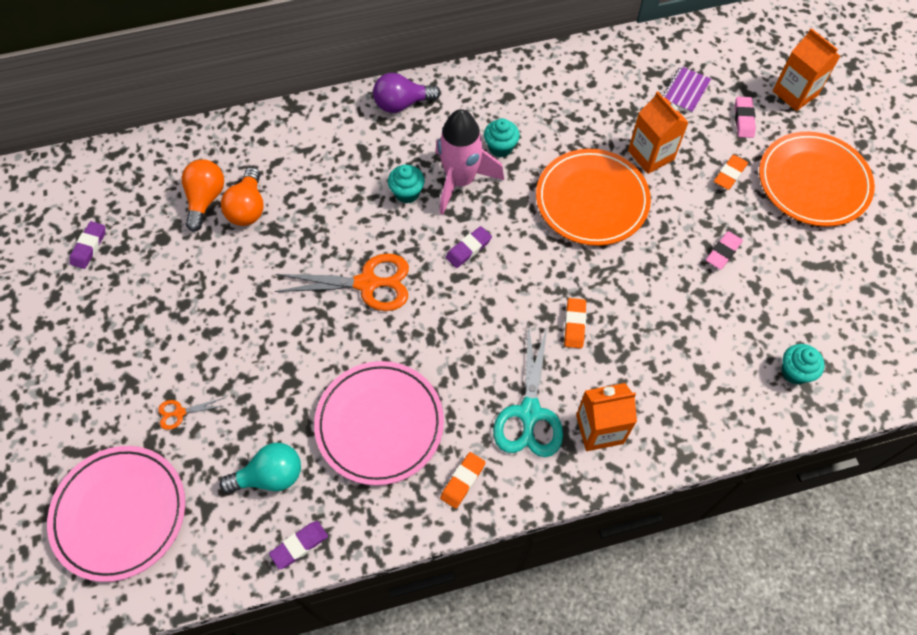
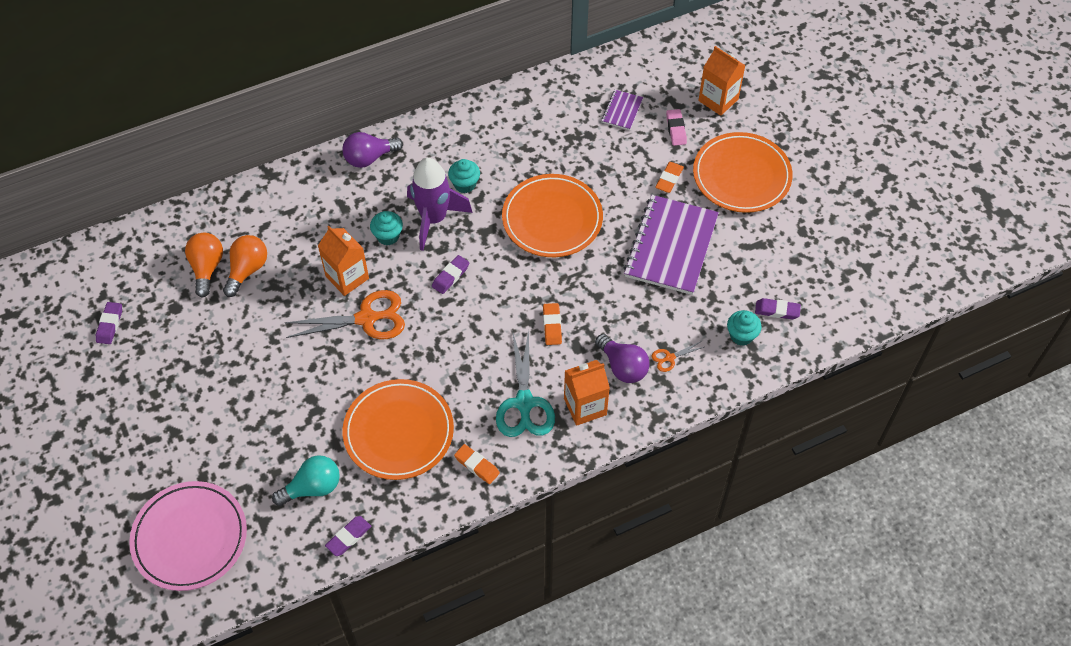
camera: 10 degrees left, 5 degrees down
(180, 413) = (223, 450): orange scissors -> orange scissors (670, 358)
(248, 208) = (247, 270): orange light bulb -> orange light bulb turned 150 degrees counterclockwise
(379, 424) = (398, 432): pink plate -> orange plate
(460, 181) = (434, 219): pink rocket -> purple rocket
(463, 481) = (477, 465): orange eraser -> orange eraser turned 75 degrees counterclockwise
(650, 387) = (623, 367): none -> purple light bulb
(651, 155) = (598, 172): orange carton -> orange carton (347, 277)
(723, 252) = (671, 246): pink eraser -> purple notebook
(840, 348) = (777, 311): none -> purple eraser

